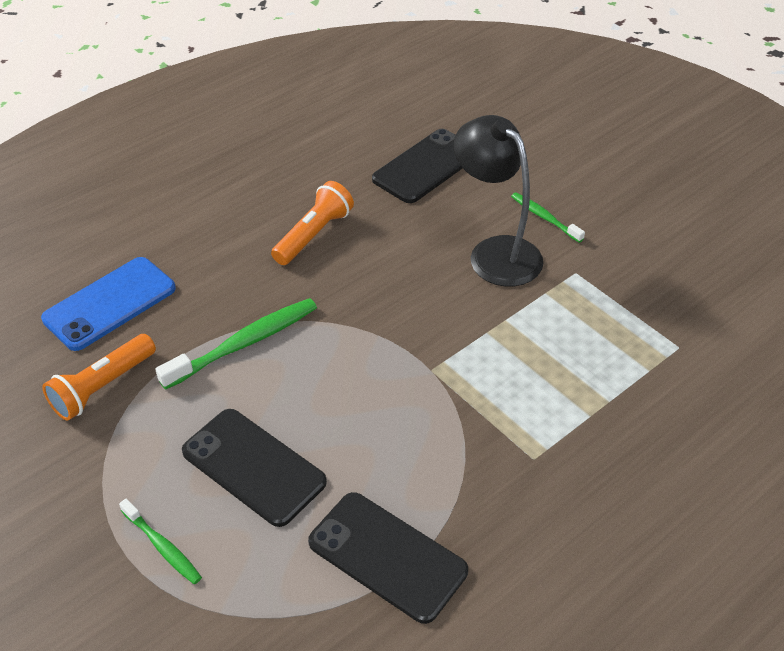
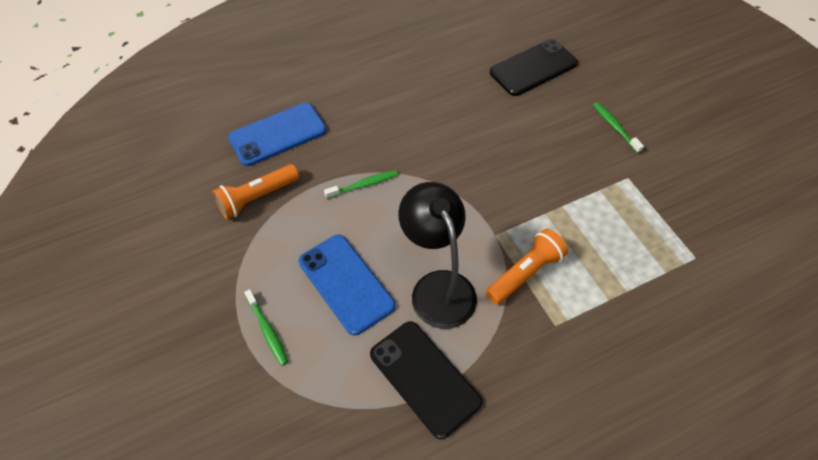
camera: 15 degrees right, 10 degrees up
(244, 343) = (363, 185): green toothbrush -> green toothbrush, size x0.58
(253, 467) = (346, 283): black phone -> blue phone
(313, 235) = (435, 108): orange flashlight -> orange flashlight (525, 273)
(495, 252) = (569, 148): black lamp -> black lamp (438, 287)

